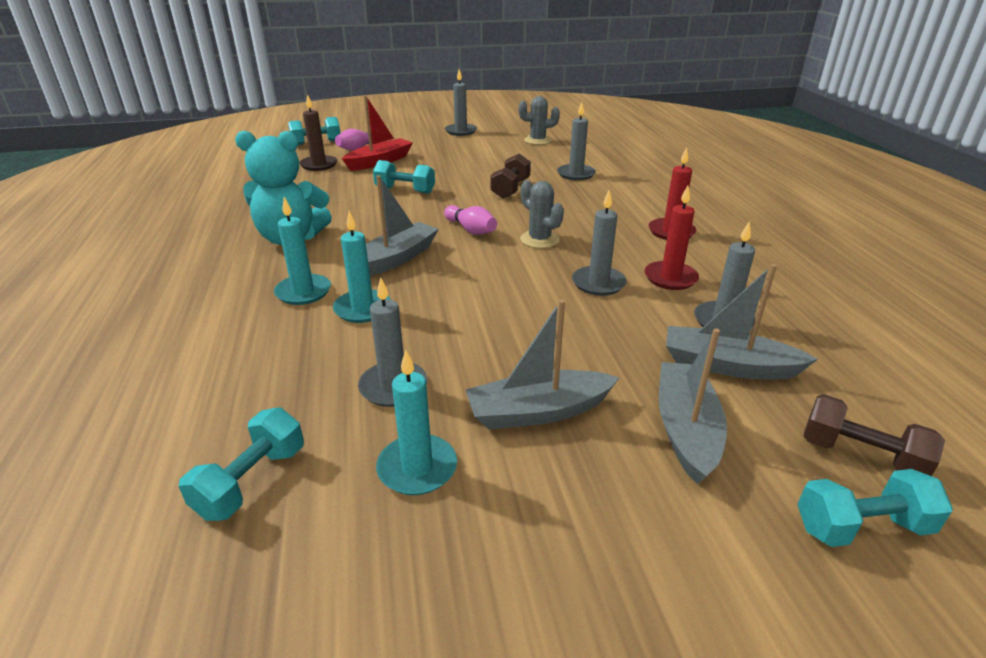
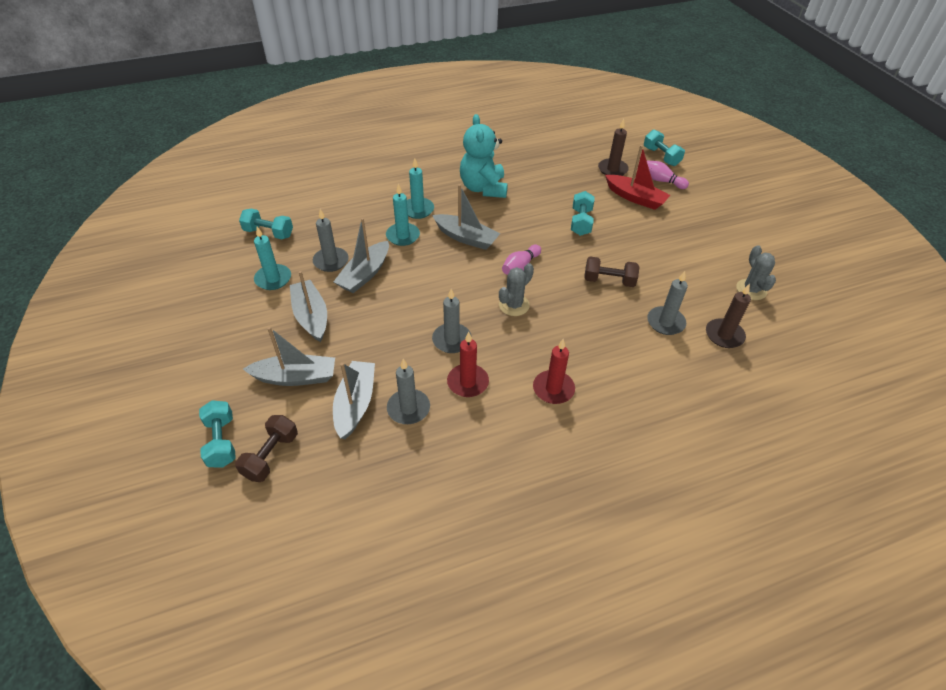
camera: 80 degrees right, 15 degrees up
(444, 349) = (365, 274): none -> grey boat
(461, 131) = (745, 232): grey candle -> none
(593, 157) = (724, 335): none -> brown candle

